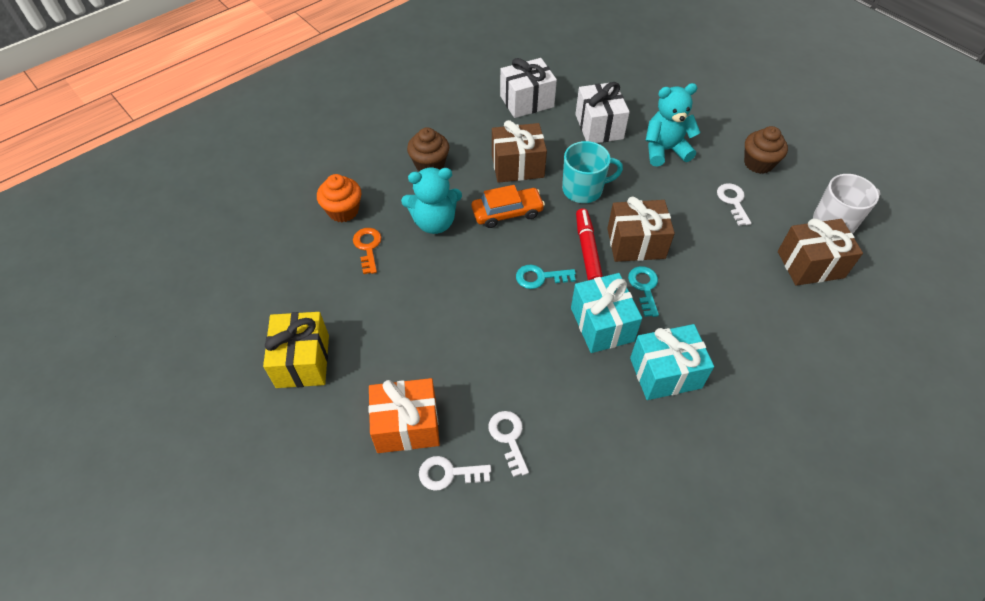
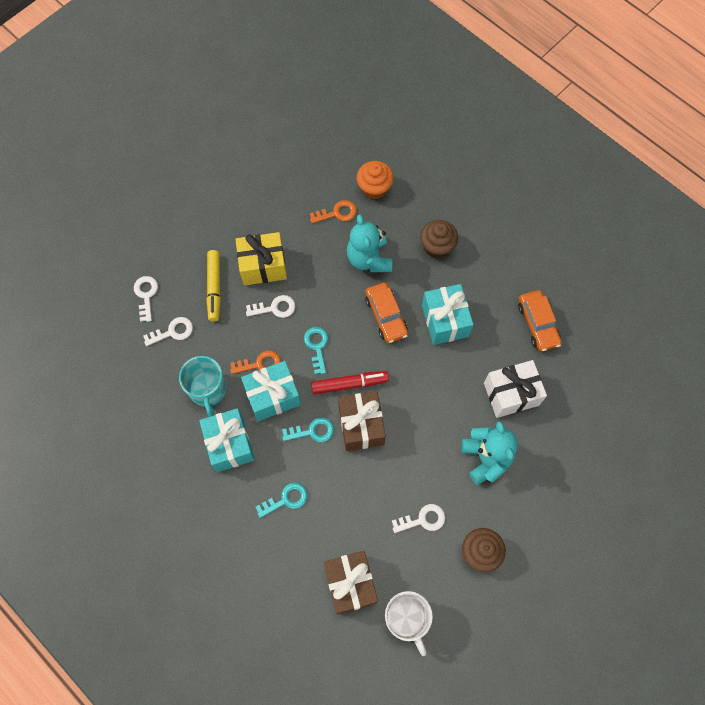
camera: 85 degrees right, 15 degrees up
(303, 361) = (230, 189): yellow gift -> yellow gift (263, 266)
(407, 425) = (181, 264): orange gift -> none
(449, 384) = (214, 288): none -> yellow marker
(486, 317) = (275, 308): none -> white key
(517, 166) = (445, 321): brown gift -> turquoise gift
(526, 101) = (537, 324): white gift -> orange car
(560, 336) = (260, 364): none -> orange key
(583, 189) = (422, 380): turquoise mug -> turquoise mug (208, 390)
(727, 317) = (286, 499): none -> turquoise key

